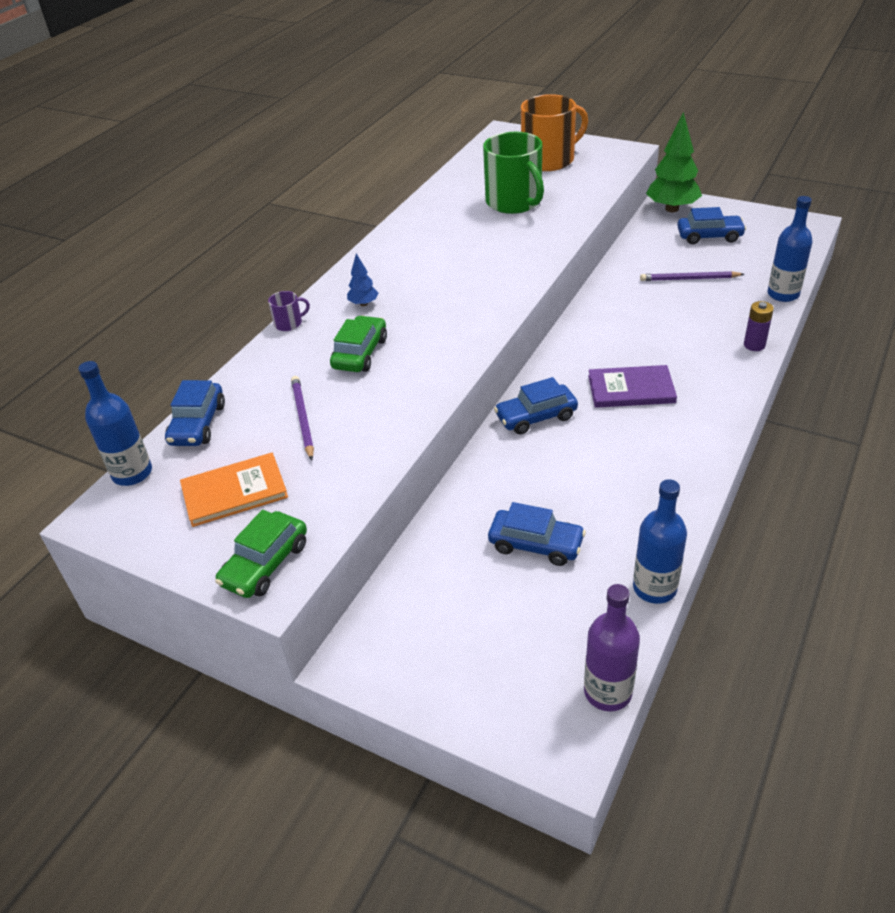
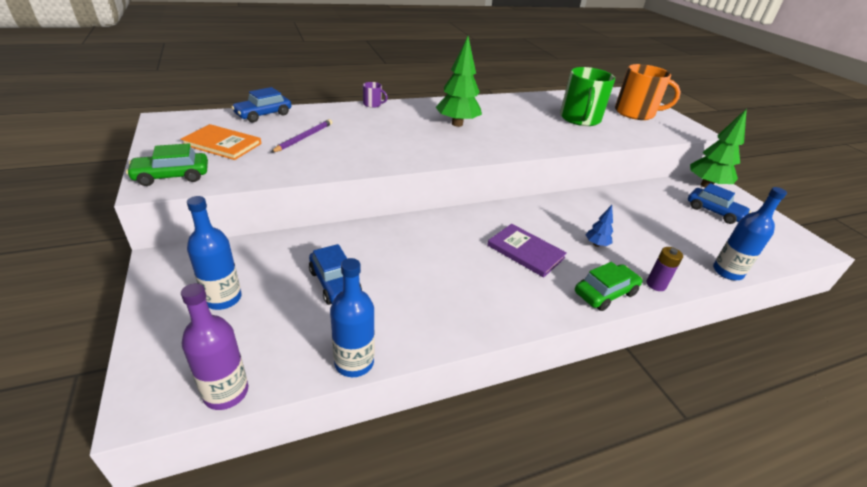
camera: 35 degrees right, 5 degrees down
(132, 473) = (207, 115): blue bottle -> blue bottle (223, 298)
(360, 353) = (379, 131): green car -> green car (605, 293)
(363, 304) = (419, 115): blue tree -> blue tree (596, 244)
(418, 289) = (457, 124): none -> green tree
(536, 417) = (445, 227): blue car -> none
(689, 279) = (662, 223): purple pencil -> none

